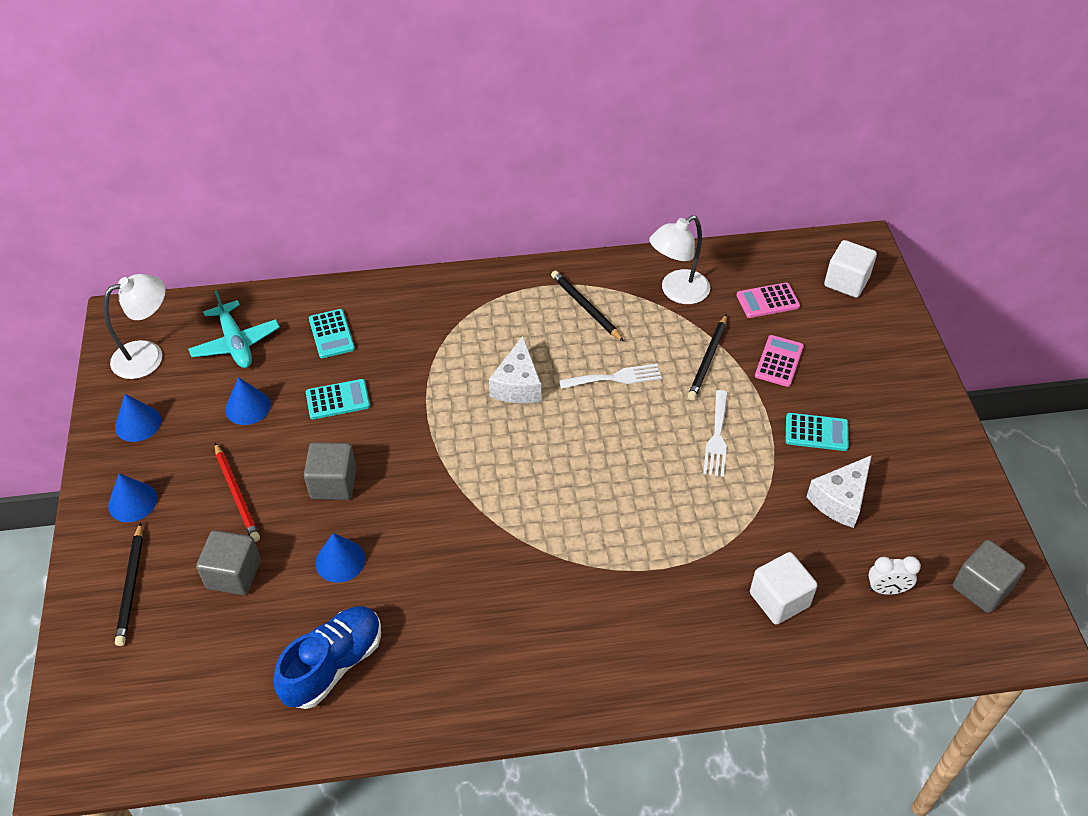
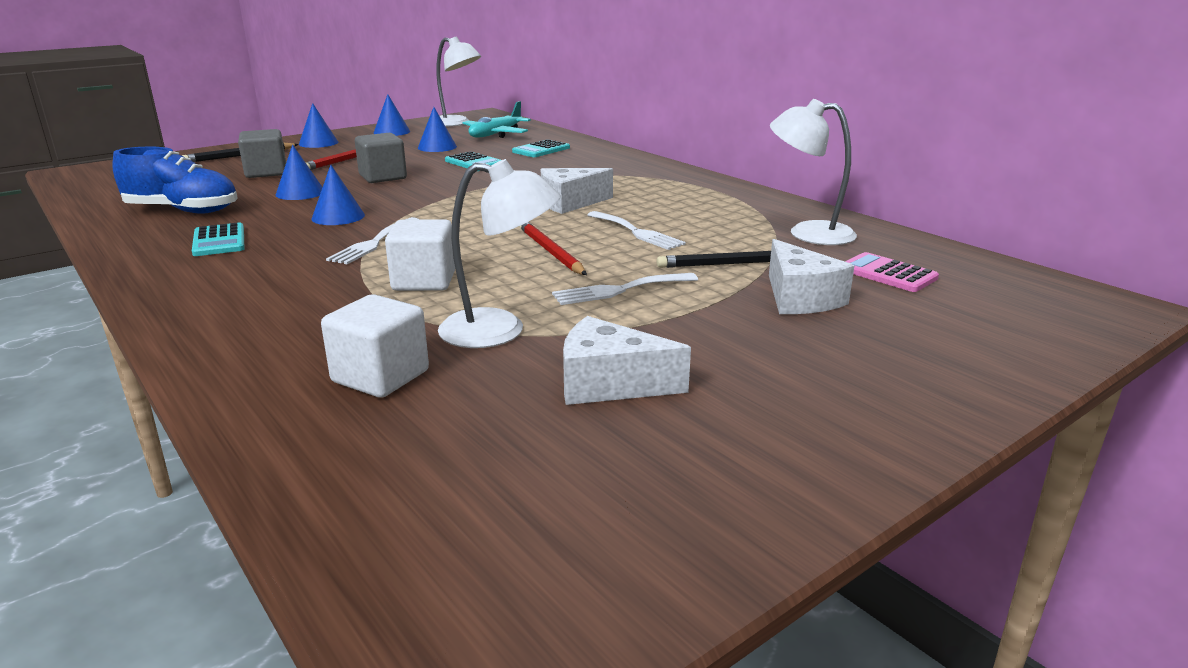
camera: 60 degrees right, 25 degrees down
(442, 548) = (338, 217): none -> blue cone
(532, 542) = (373, 243): none -> white fork
(585, 307) = (711, 205): black pencil -> none
(623, 443) = (550, 251): none -> red pencil
(746, 522) = (500, 331): none -> white lamp
(779, 361) = (799, 298): pink calculator -> white cheese
(816, 432) = (713, 343): turquoise calculator -> turquoise calculator (219, 241)
(846, 282) = (1025, 309): white cube -> white cube (424, 281)
(886, 590) = (462, 458): white clock -> none
(981, 588) = (547, 565): grey cube -> none

